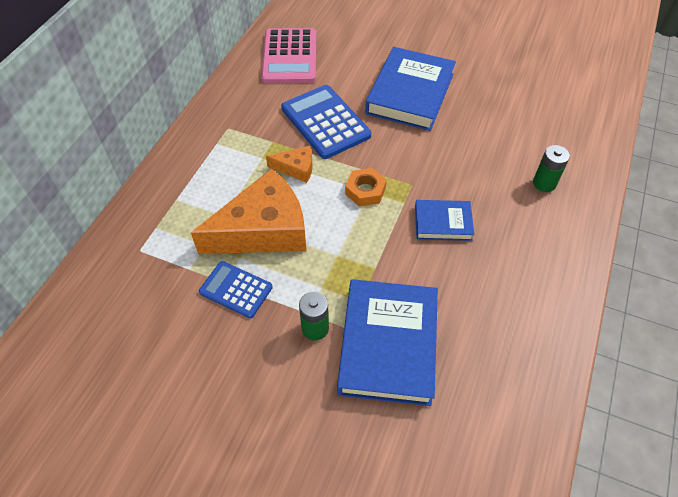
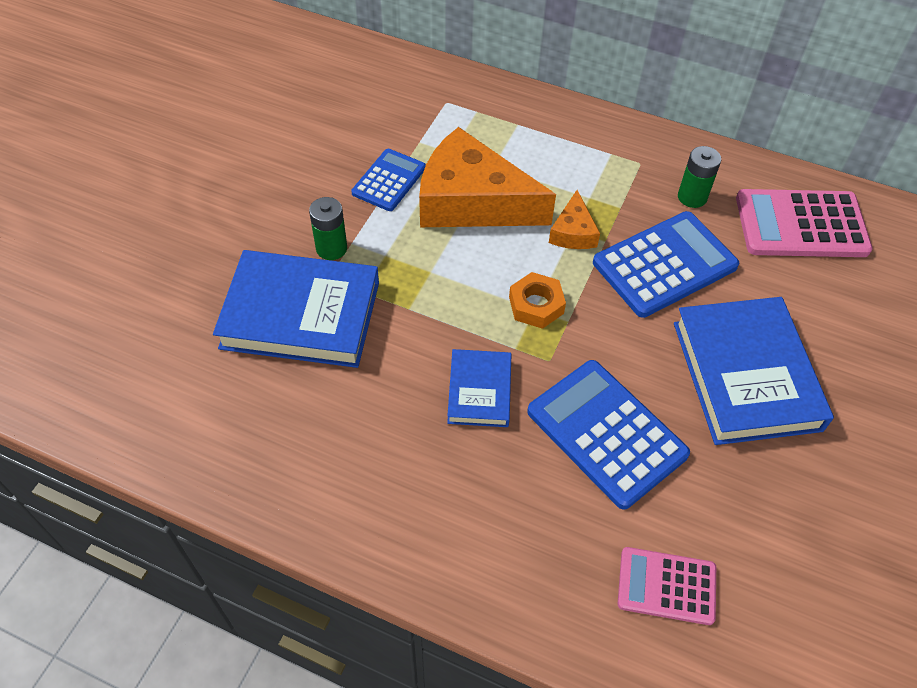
camera: 90 degrees right, 0 degrees up
(263, 229) = (472, 201): orange cheese -> orange cheese turned 135 degrees clockwise
(410, 93) = (745, 375): blue book -> blue book turned 60 degrees clockwise
(462, 158) = (606, 433): none -> blue calculator
(544, 183) = (559, 546): green battery -> green battery (692, 197)
(554, 138) = (666, 586): none -> pink calculator

